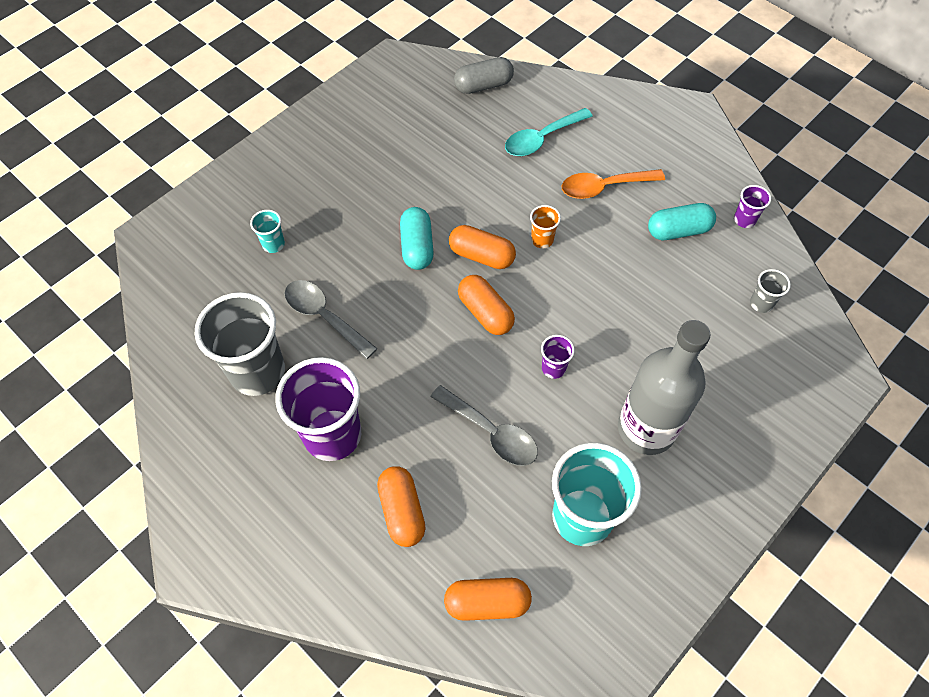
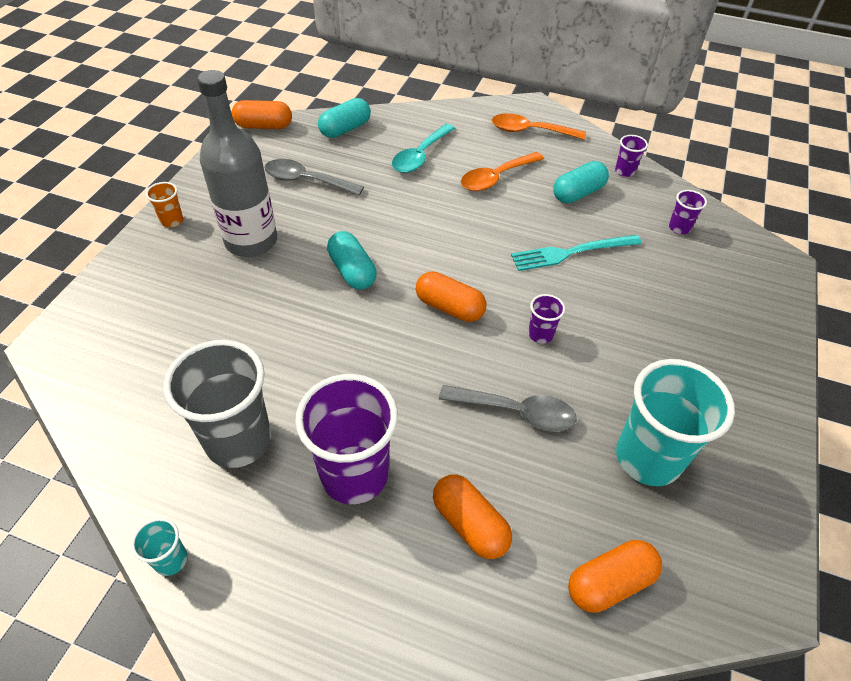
camera: 25 degrees left, 10 degrees down
(273, 244) = (200, 312): turquoise cup -> turquoise cup (171, 560)
(324, 316) = (287, 362): grey spoon -> grey spoon (306, 181)
(481, 256) = (418, 261): orange capsule -> orange capsule (264, 126)
(483, 85) = (345, 129): grey capsule -> turquoise capsule
(542, 240) = (466, 232): orange cup -> orange cup (172, 221)
(633, 295) = (572, 252): none -> turquoise fork
(646, 429) = (653, 358): grey bottle -> grey bottle (251, 241)
(671, 141) = (530, 131): none -> orange spoon
(761, 303) = (679, 228): grey cup -> purple cup

